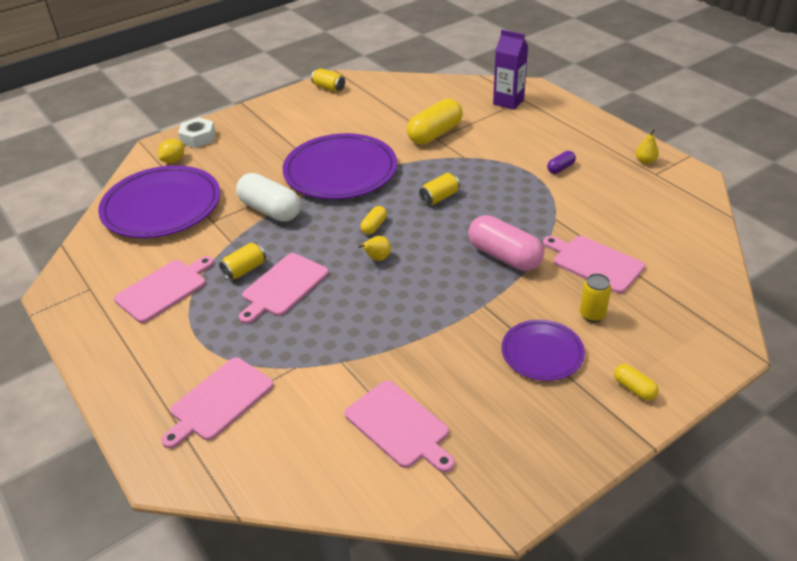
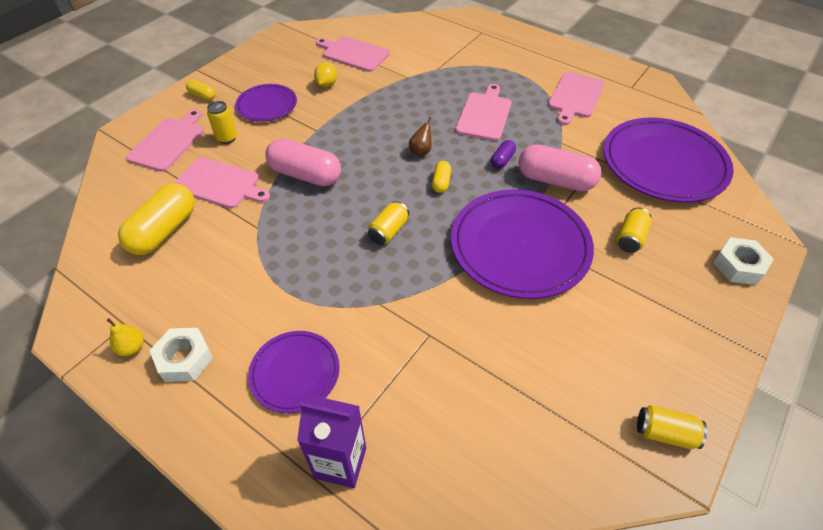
camera: 160 degrees right, 10 degrees up
(174, 160) = (723, 223): yellow lemon -> yellow lemon (326, 84)
(219, 401) = (470, 46): pink cutting board -> pink cutting board (168, 142)
(245, 270) = (527, 121): yellow can -> yellow can (630, 238)
(270, 210) = (555, 180): white capsule -> pink capsule
(377, 258) = (421, 151): yellow pear -> brown pear
(435, 134) = (434, 344): yellow capsule -> yellow capsule (164, 231)
(530, 135) = (295, 373): none -> purple plate
(560, 168) = (250, 308): purple capsule -> purple capsule (502, 160)
(605, 151) = (184, 359): none -> white nut

